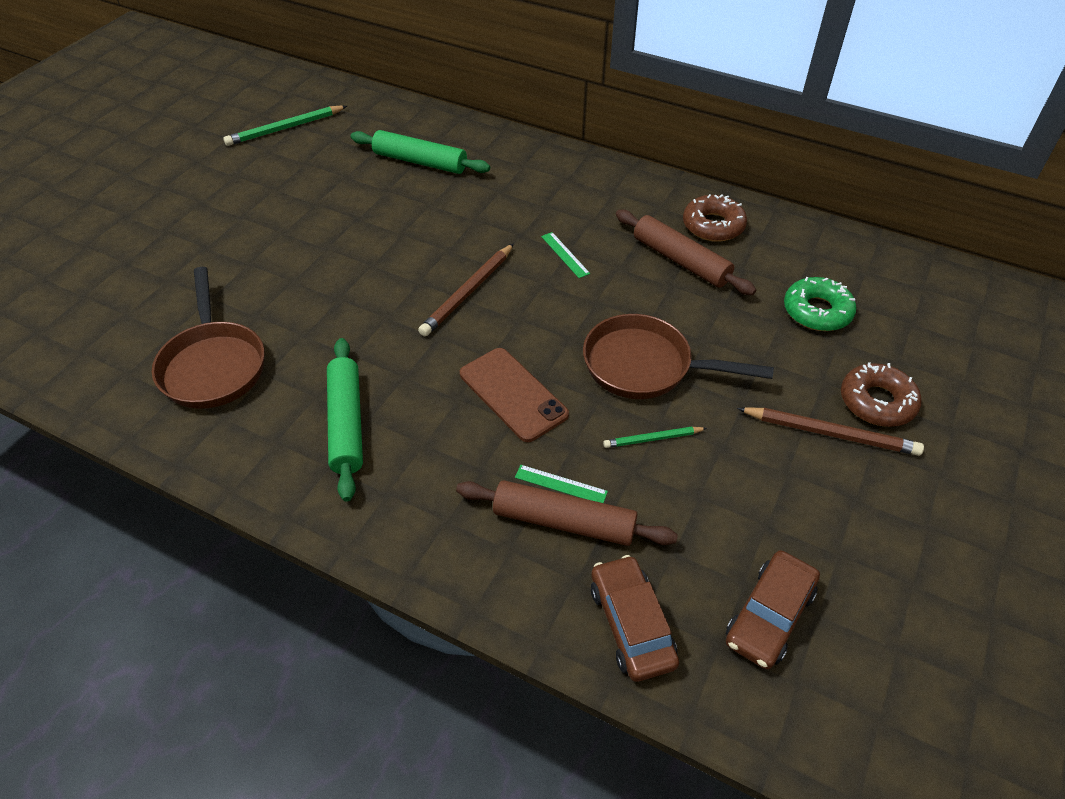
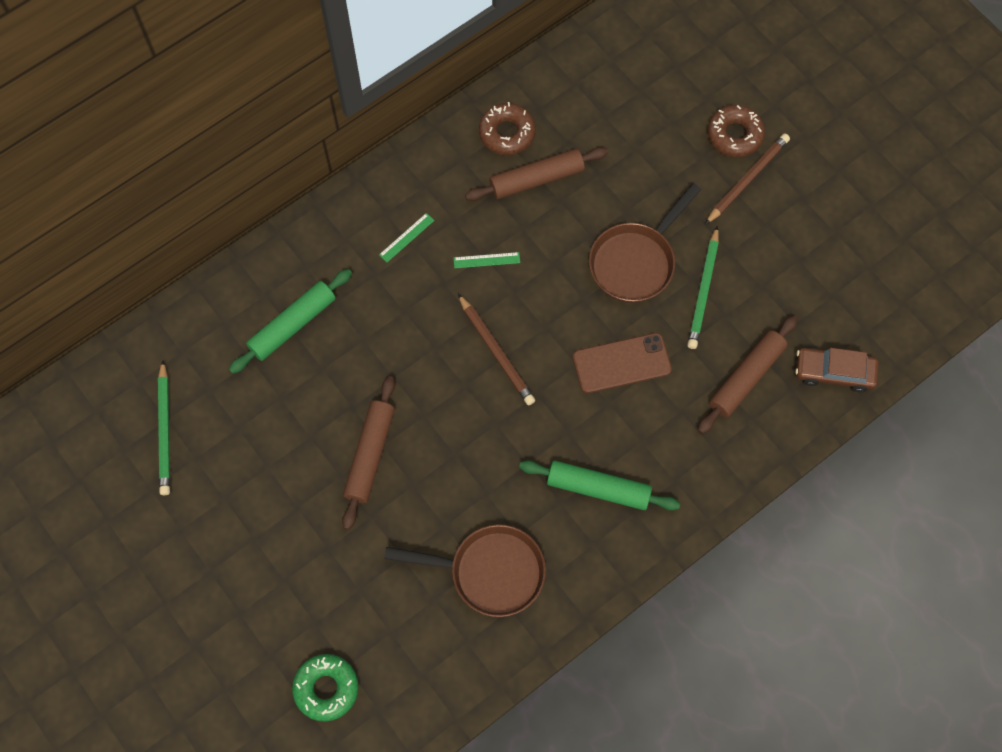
camera: 65 degrees left, 20 degrees up
(312, 244) = (370, 455): none -> brown rolling pin
(560, 484) = (716, 366): green ruler -> green ruler (406, 237)
(653, 439) = (703, 290): green pencil -> green pencil, size x1.70
(769, 616) = (859, 294): brown car -> none
(817, 311) = (636, 118): green donut -> green donut (326, 688)

